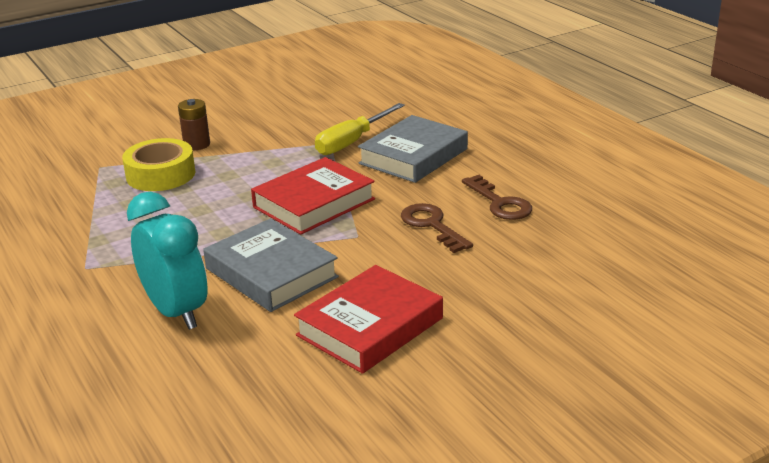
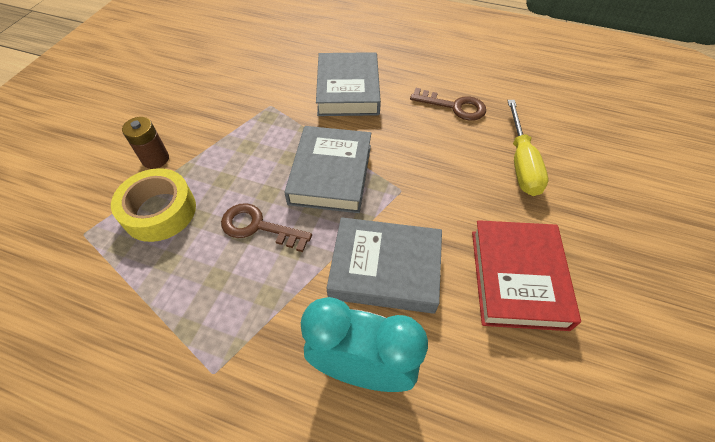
camera: 40 degrees left, 25 degrees up
(314, 203) = (330, 174): red book -> grey book
(352, 142) = (287, 96): yellow screwdriver -> yellow screwdriver (521, 163)
(432, 225) = (438, 150): brown key -> brown key (258, 227)

